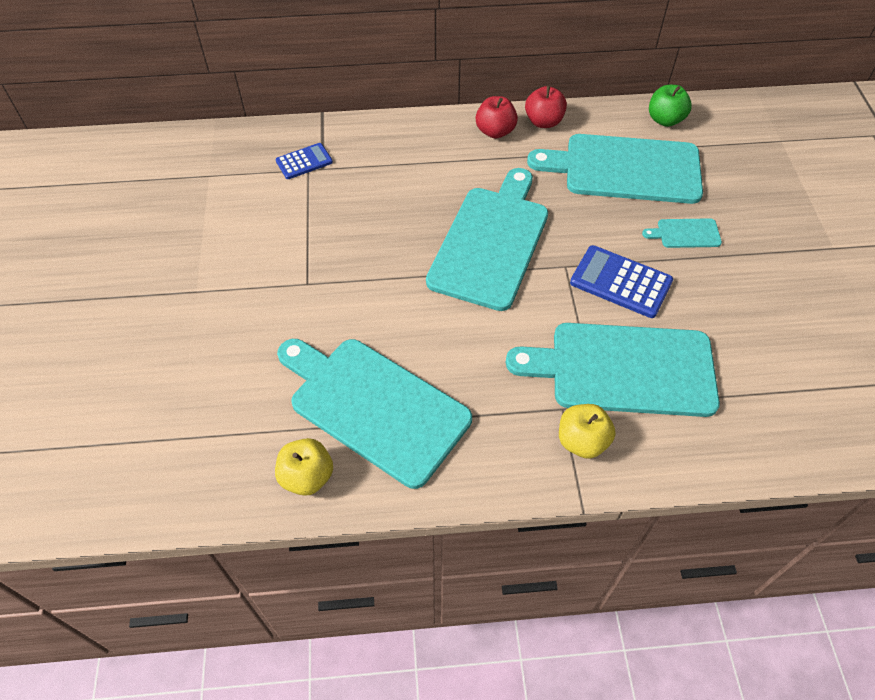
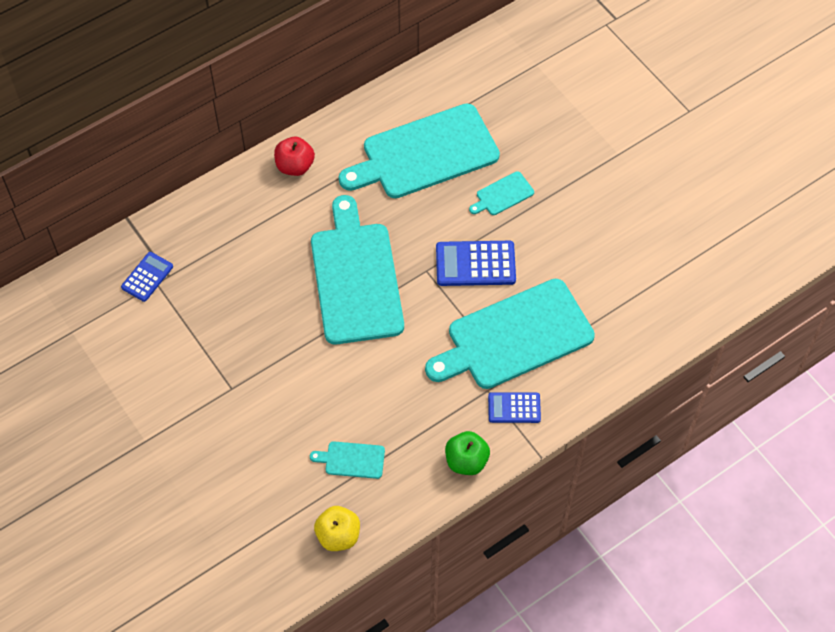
camera: 30 degrees left, 5 degrees up
(374, 407) = (352, 460): turquoise cutting board -> turquoise cutting board, size x0.42
(543, 122) = (331, 136): red apple -> none
(582, 441) = (514, 408): yellow apple -> blue calculator
(665, 120) = (432, 86): green apple -> green apple (466, 461)

